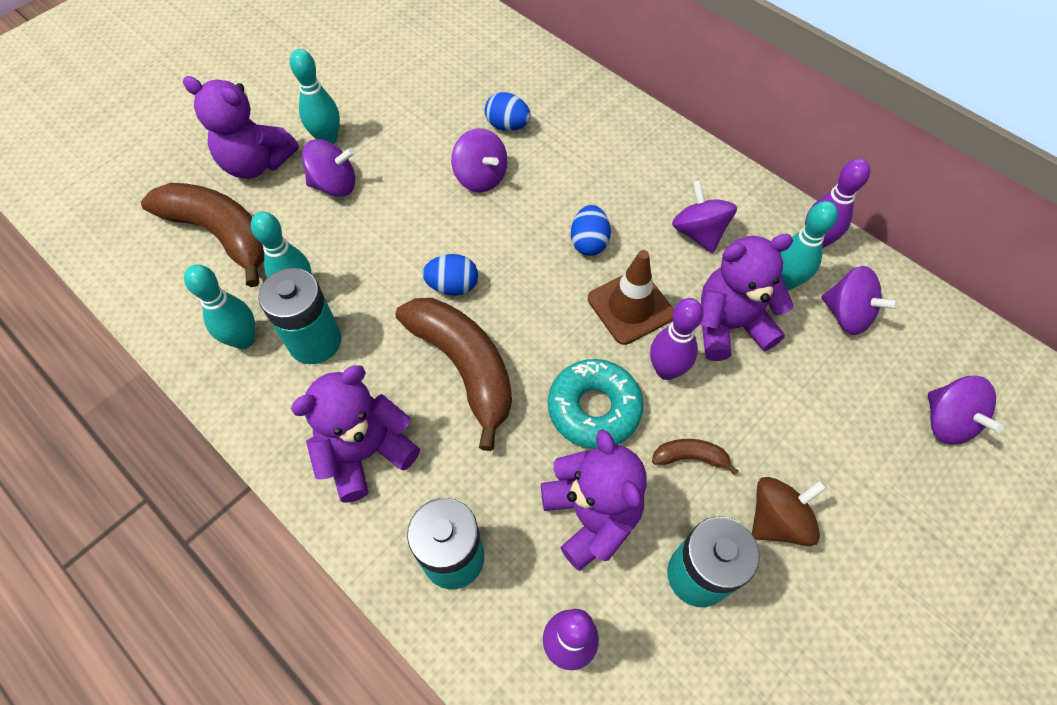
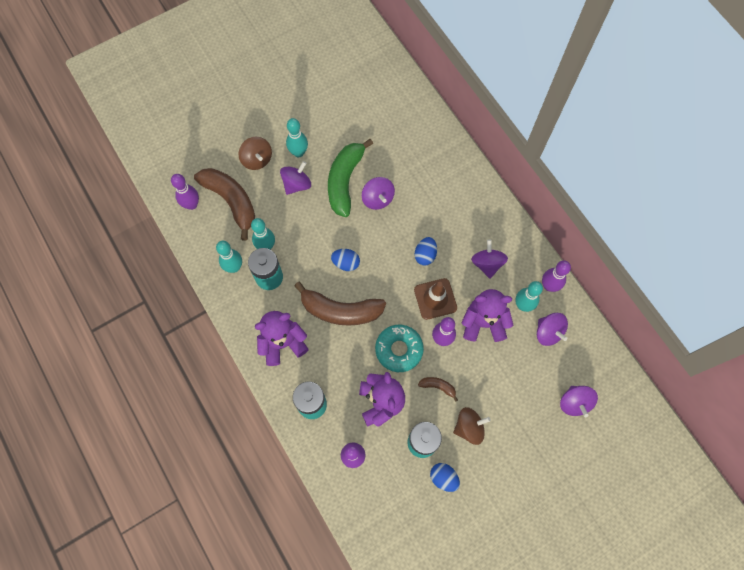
camera: 15 degrees right, 10 degrees up
(147, 255) = (192, 204): none -> purple bowling pin
(257, 163) = (257, 159): purple teddy bear -> brown spinning top
(335, 185) = (297, 184): purple spinning top -> purple spinning top turned 60 degrees counterclockwise
(417, 163) = (344, 181): none -> green banana
(464, 367) = (340, 310): brown banana -> brown banana turned 120 degrees clockwise
(507, 125) = (402, 167): blue egg -> blue egg (443, 478)

